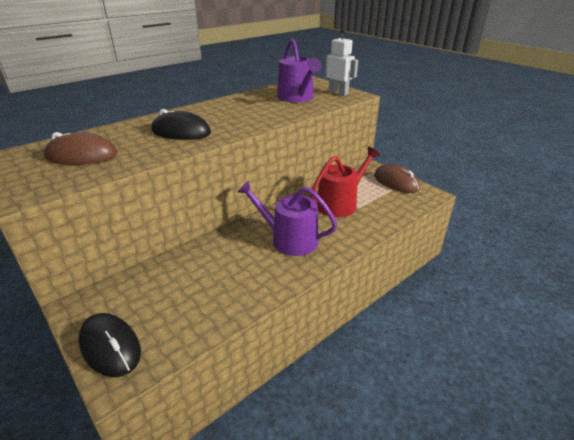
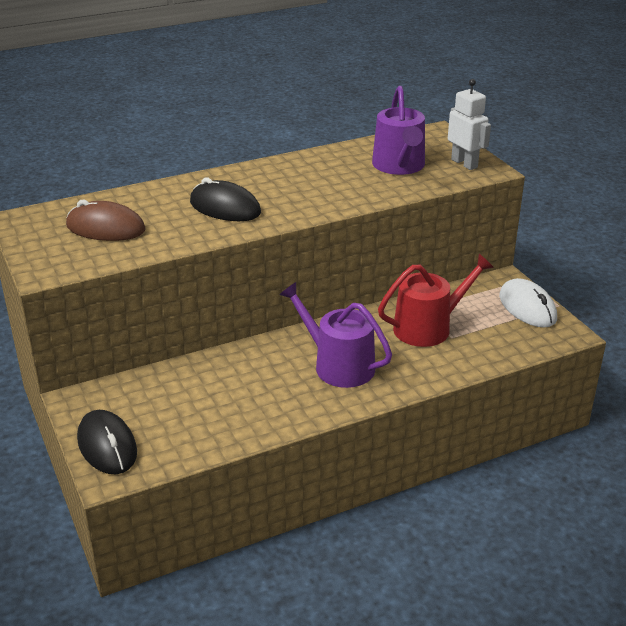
camera: 15 degrees right, 0 degrees up
(396, 182) = (527, 307): brown mouse -> white mouse

